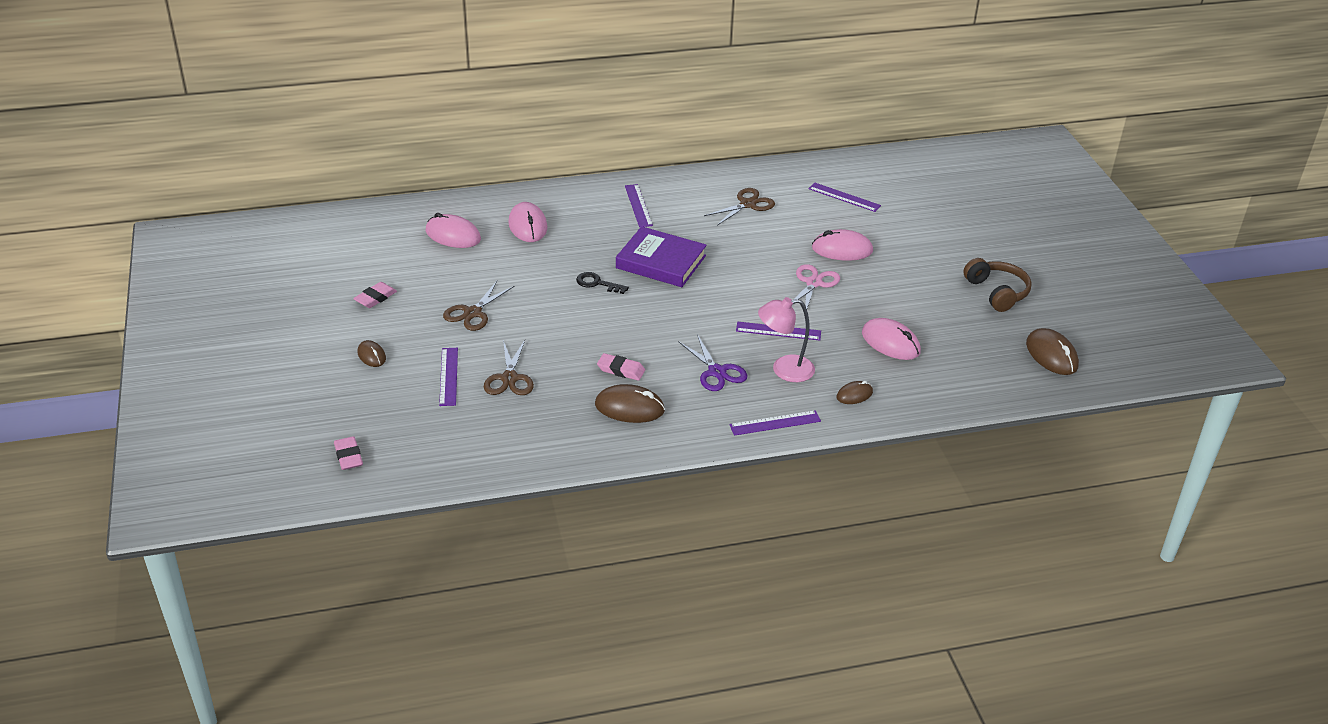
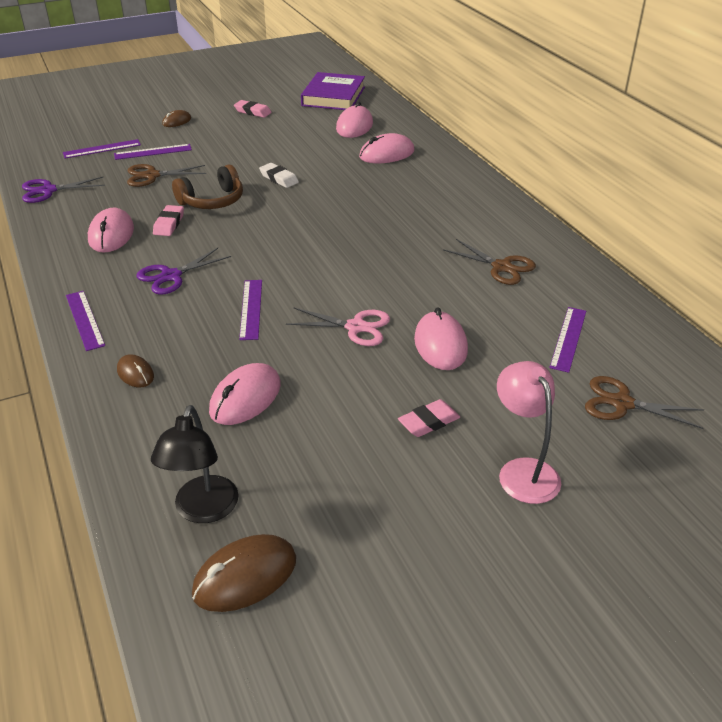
camera: 80 degrees right, 0 degrees up
(348, 456) = (55, 132): pink eraser -> pink eraser (429, 422)
(472, 313) = (242, 149): brown scissors -> brown scissors (622, 403)
(513, 455) = (48, 190): none -> purple scissors
(552, 295) = (279, 178): none -> white eraser
(597, 283) = (306, 197): black key -> none
(629, 408) = (111, 234): brown mouse -> pink mouse
(638, 205) = (455, 202): purple ruler -> purple ruler (102, 149)
(661, 262) = (357, 225): purple book -> purple book (333, 96)
(784, 370) = (179, 318): pink lamp -> pink lamp (523, 471)
(997, 292) = (398, 505): brown headphones -> brown headphones (212, 201)
(999, 368) = (203, 510): none -> black lamp

